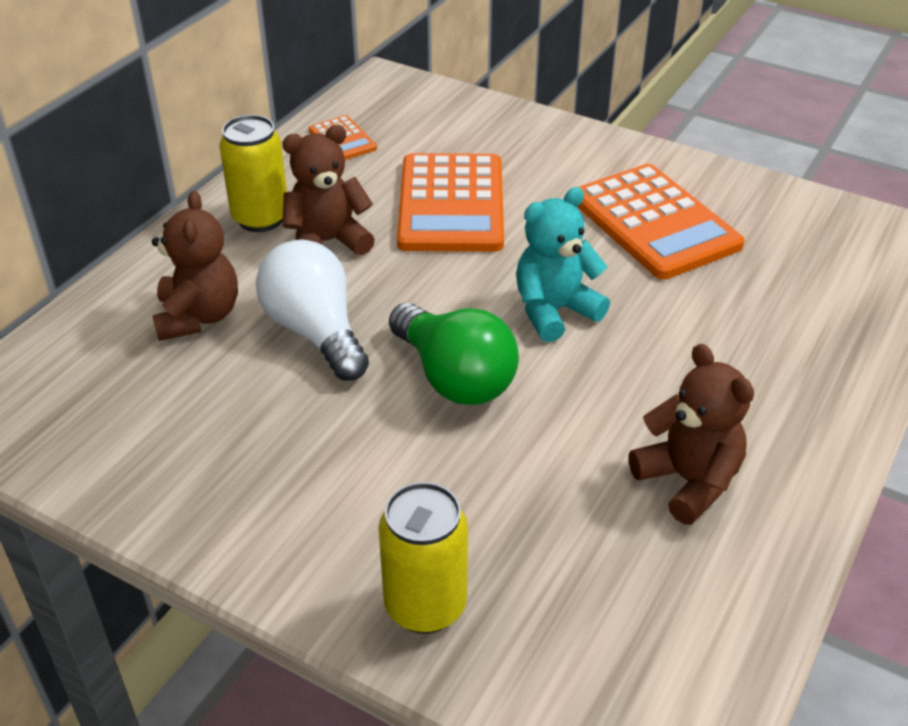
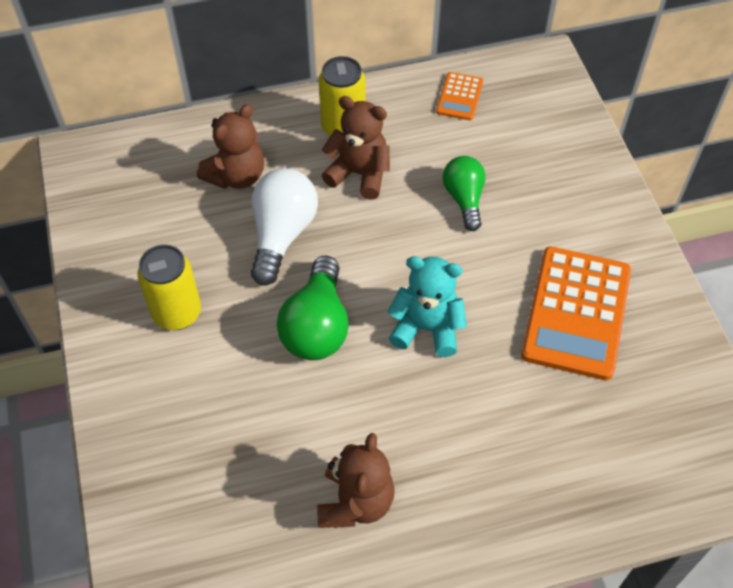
camera: 45 degrees right, 15 degrees up
(425, 606) = (145, 447): yellow can -> yellow can (177, 313)
(451, 204) = (464, 199): orange calculator -> green light bulb

